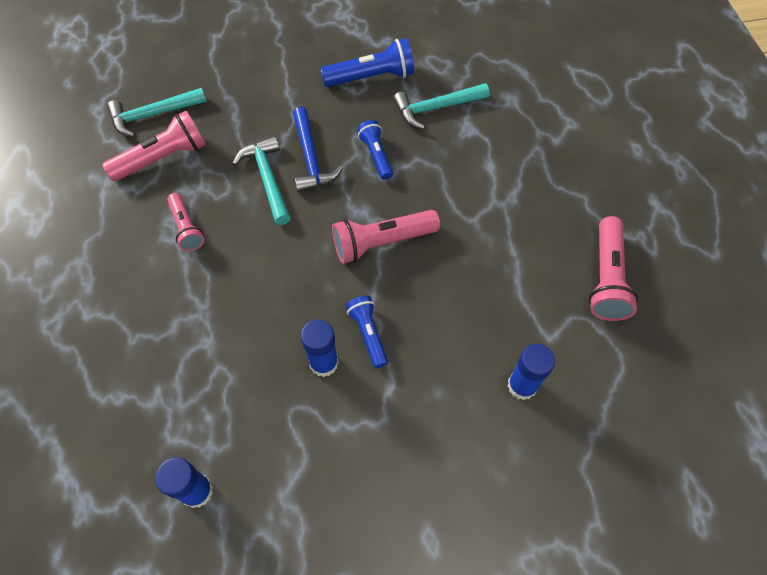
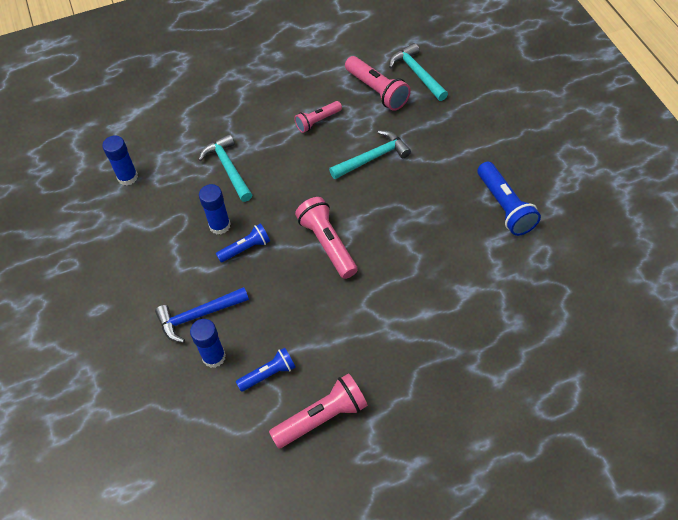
camera: 85 degrees right, 5 degrees down
(311, 159) = (400, 181): blue hammer -> blue hammer (198, 316)
(376, 155) = (415, 225): blue flashlight -> blue flashlight (268, 374)
(435, 108) = (483, 262): turquoise hammer -> turquoise hammer (228, 168)
(606, 278) = (322, 418): pink flashlight -> pink flashlight turned 150 degrees clockwise

